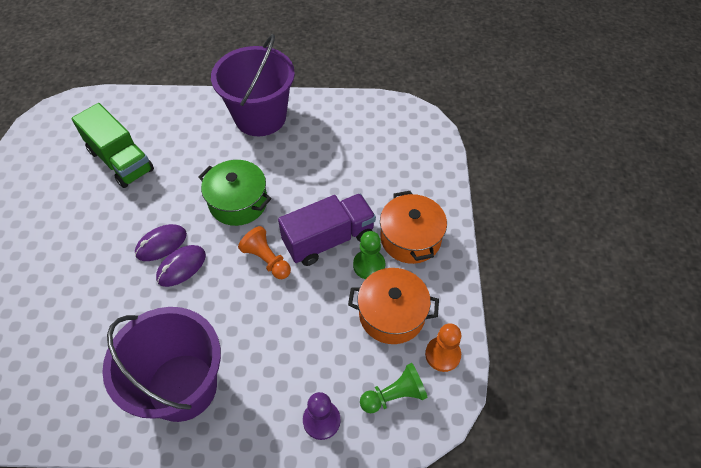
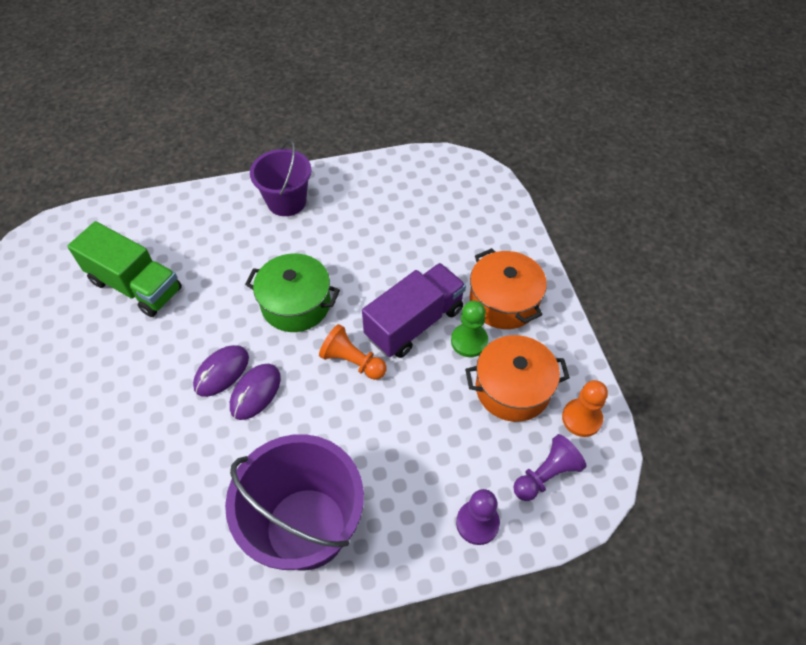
camera: 15 degrees left, 0 degrees up
(260, 117) = (286, 201): purple bucket -> purple bucket, size x0.64
(394, 395) = (546, 475): green pawn -> purple pawn

